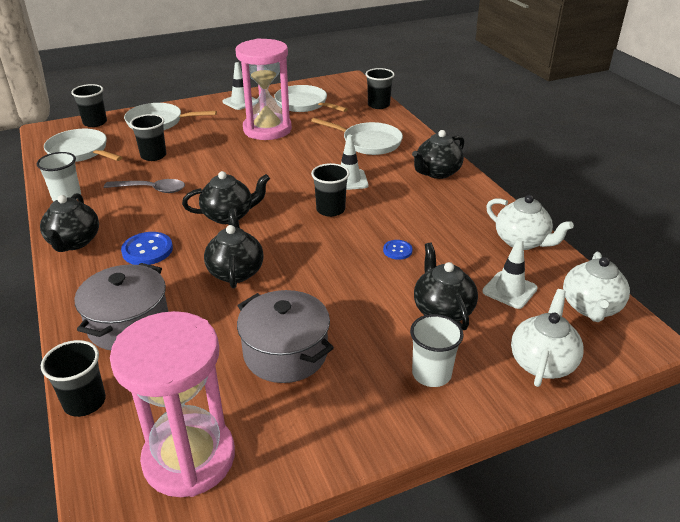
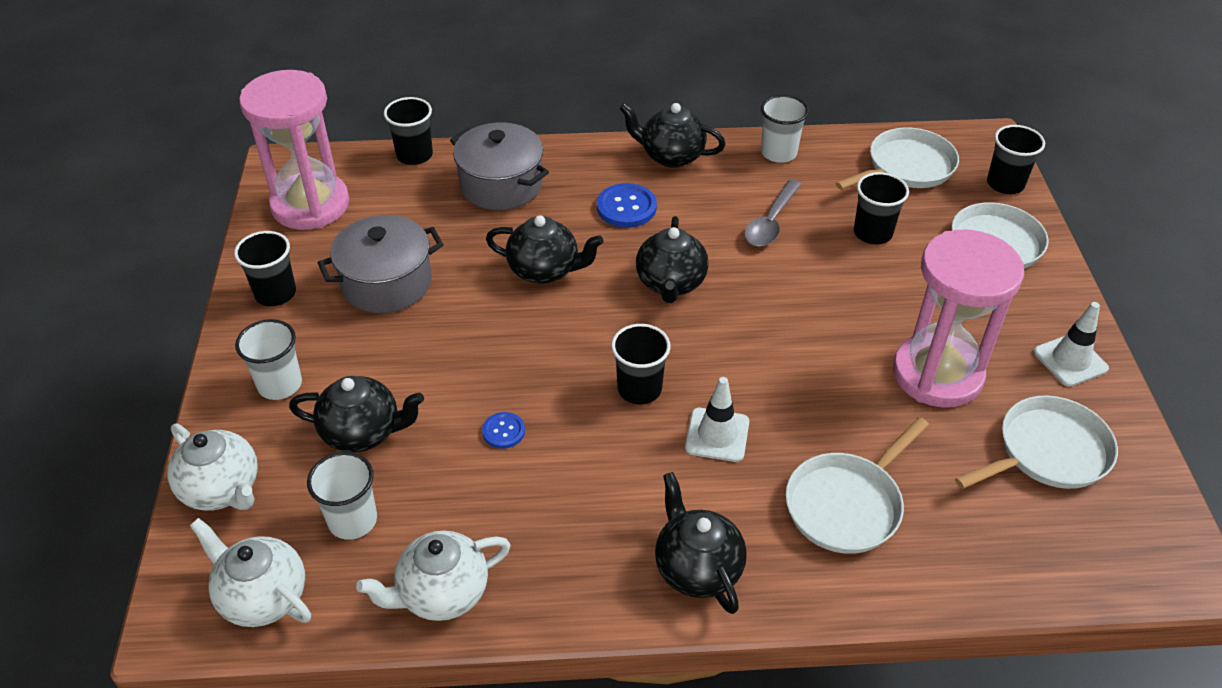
camera: 110 degrees right, 10 degrees up
(378, 105) = (1025, 581): black cup -> black cup (275, 293)
(509, 290) = (352, 520): white traffic cone -> white cup

